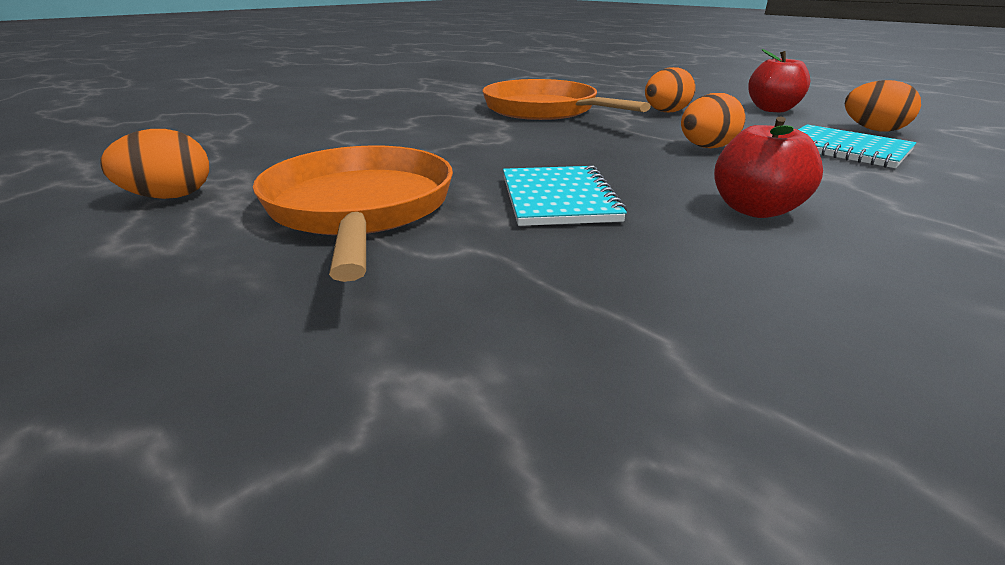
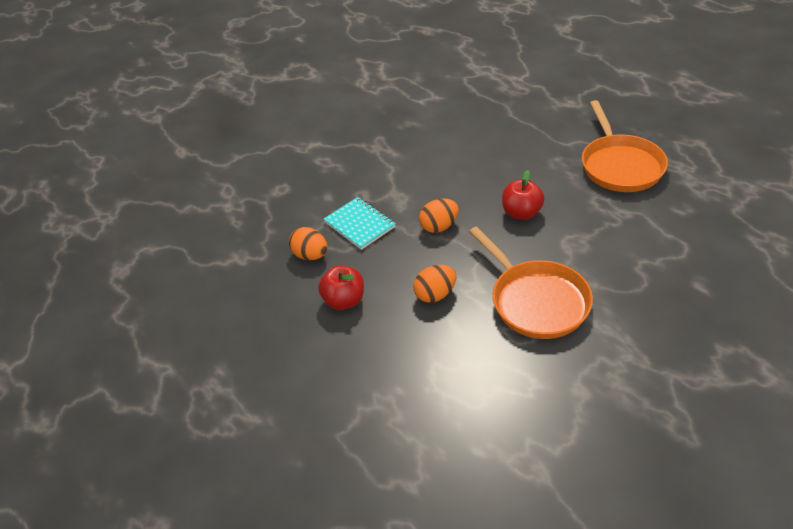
camera: 170 degrees left, 15 degrees up
(169, 197) = (715, 173): orange egg -> none
(558, 199) = (534, 173): turquoise notebook -> none
(755, 210) = (452, 167): red apple -> red apple (521, 213)

